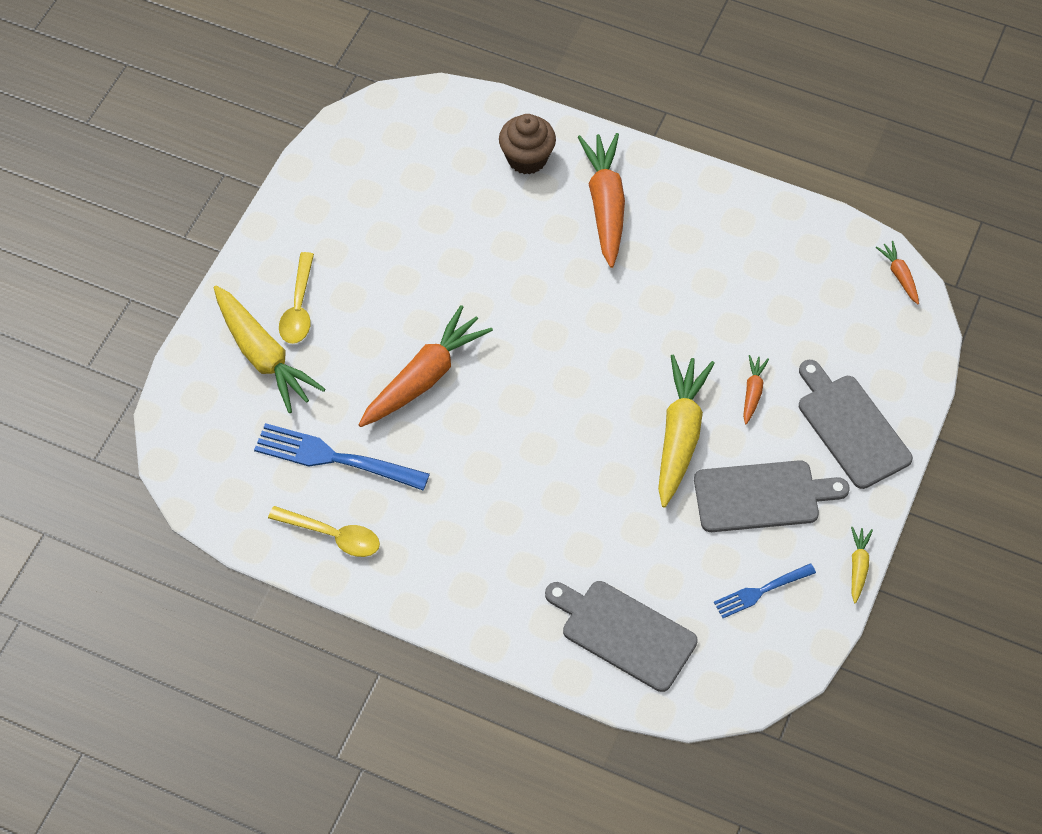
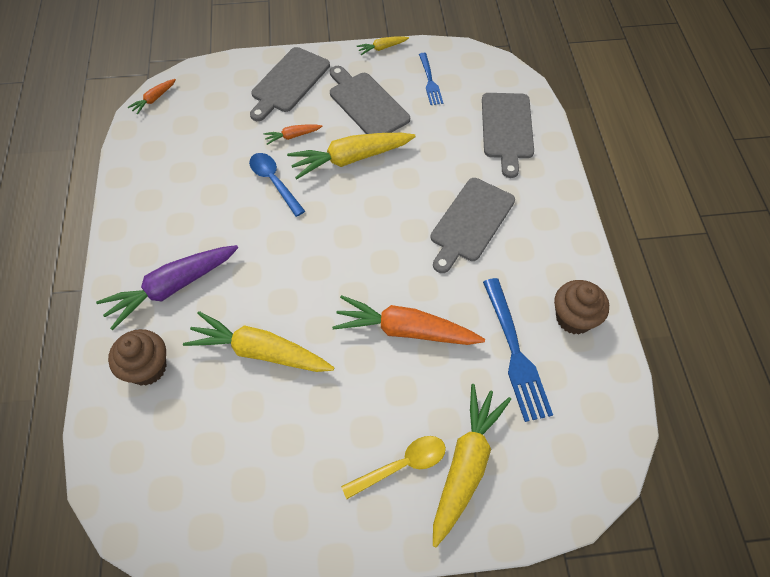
camera: 120 degrees left, 0 degrees up
(332, 535) = (574, 318): yellow spoon -> brown cupcake
(484, 249) = (260, 351): none -> yellow carrot
(512, 508) = (470, 222): none -> grey cutting board
(605, 205) = (172, 288): orange carrot -> purple carrot
(691, 344) = (274, 182): none -> blue spoon
(761, 591) = (429, 81): blue fork -> blue fork turned 45 degrees clockwise

